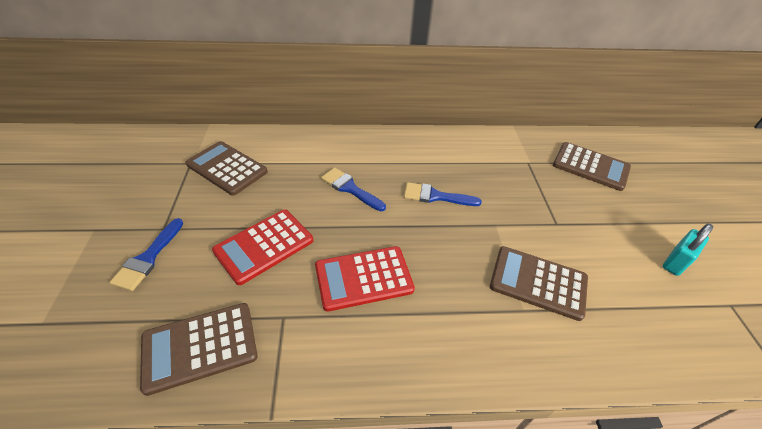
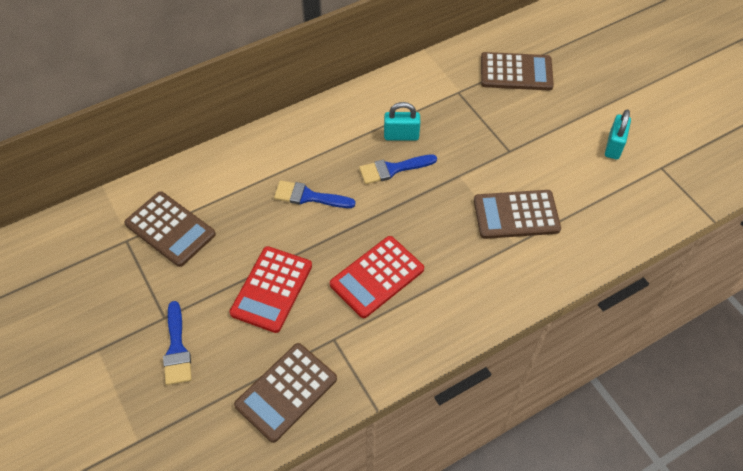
camera: 25 degrees left, 10 degrees up
(227, 168) = (170, 229): brown calculator -> brown calculator turned 150 degrees counterclockwise
(458, 175) = (401, 135): none -> turquoise padlock

